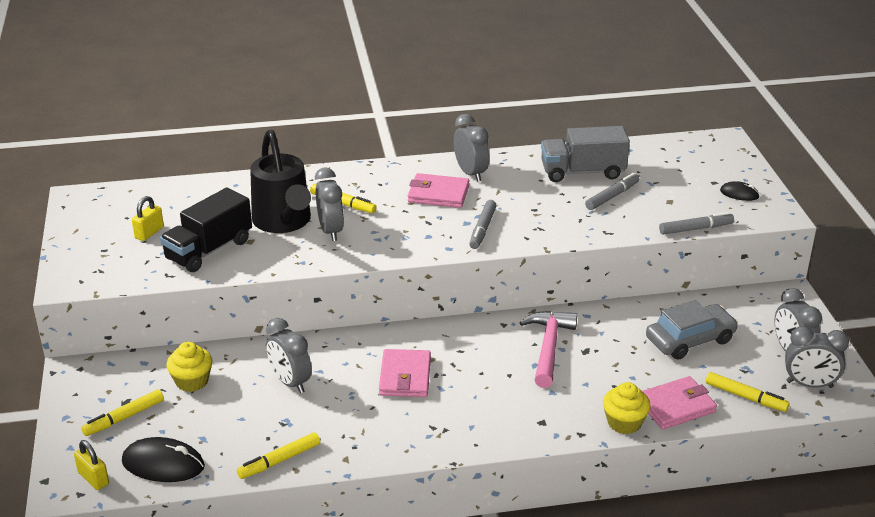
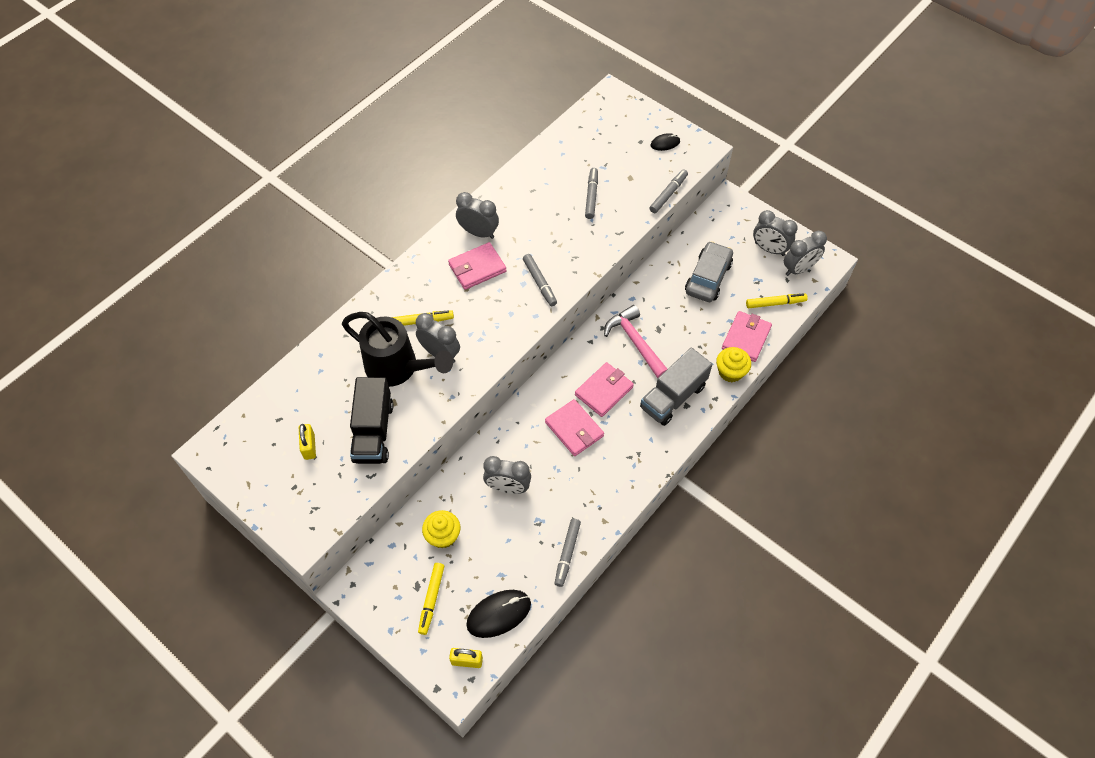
camera: 40 degrees left, 25 degrees up
(279, 461) = (567, 554): yellow marker -> grey marker
(470, 365) = (604, 391): none -> pink wallet
(582, 172) = (551, 183): grey truck -> grey truck (673, 397)

